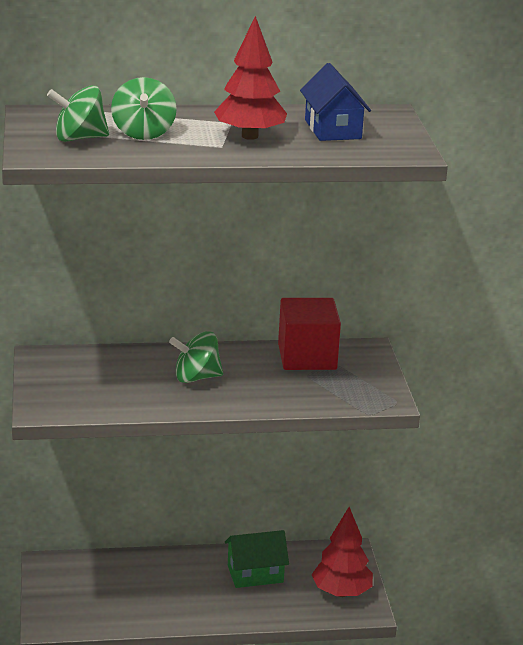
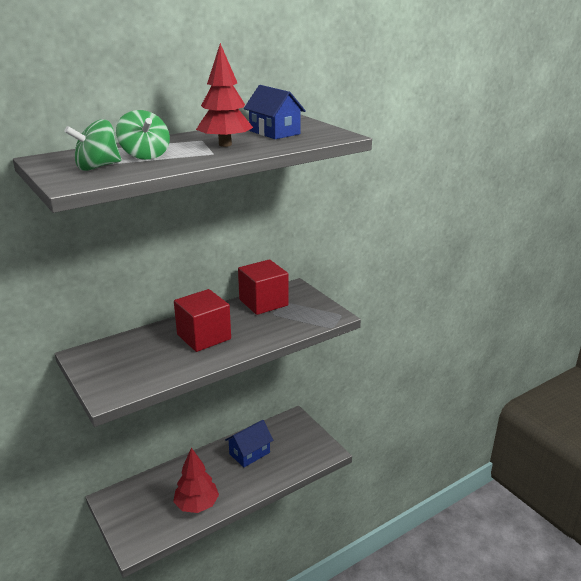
camera: 25 degrees left, 0 degrees up
(196, 377) = (204, 337): green spinning top -> red cube
(255, 574) = (249, 453): green house -> blue house
(341, 592) = (307, 446): red tree -> red tree (197, 505)

